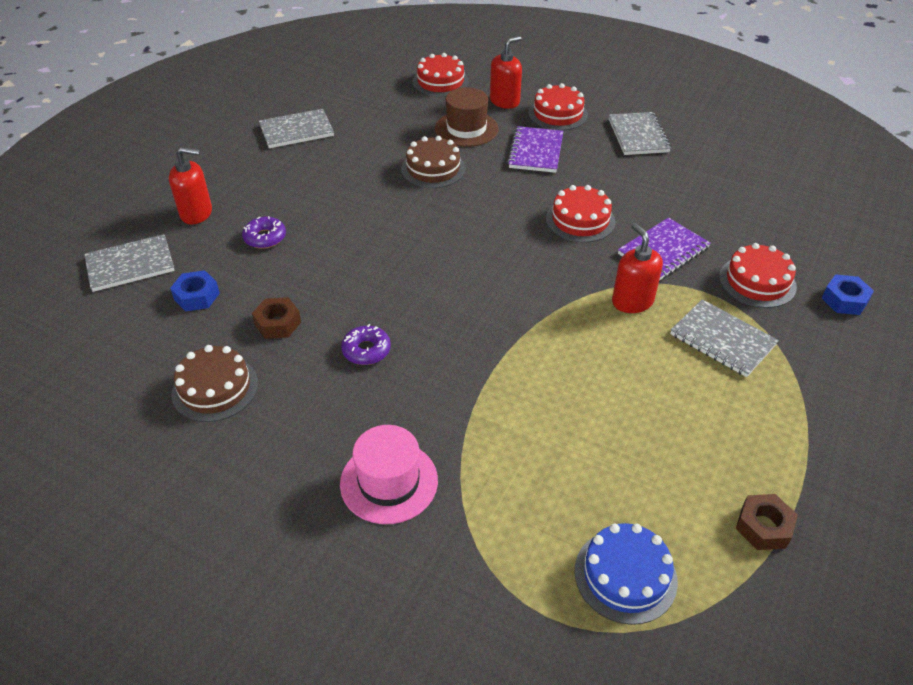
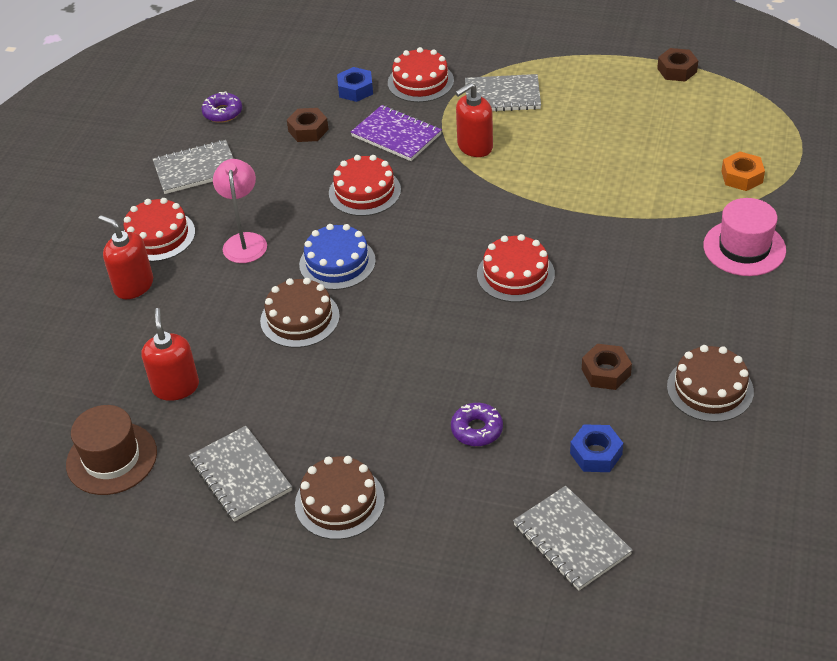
camera: 100 degrees left, 0 degrees up
(196, 213) = (453, 514): red soap dispenser -> red soap dispenser (175, 387)
(245, 167) = (339, 502): none -> brown cake
(366, 350) = (611, 298): purple donut -> purple donut (222, 112)
(440, 82) = (88, 357): red cake -> red cake (515, 274)
(466, 129) = (206, 307): brown hat -> brown hat (111, 458)
(514, 524) = (742, 177): none -> orange nut
(536, 151) = (245, 241): purple notebook -> pink lamp
(625, 575) = (751, 123): blue cake -> blue cake (337, 263)
(682, 198) = (308, 130): none -> brown nut
(722, 340) = (502, 96): grey notebook -> grey notebook turned 60 degrees clockwise
(844, 300) = (427, 39): blue nut -> blue nut (355, 90)

